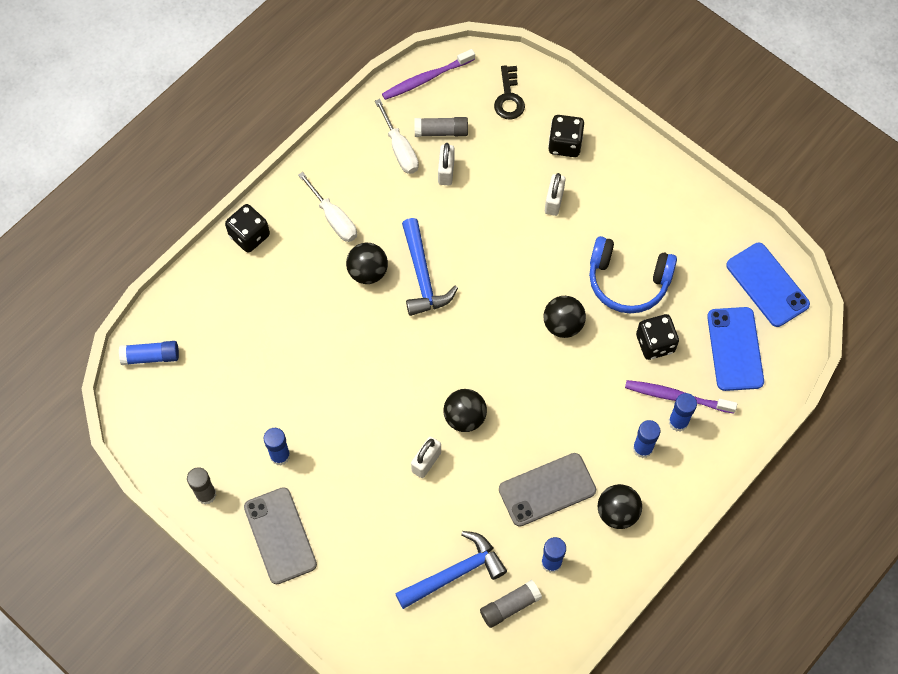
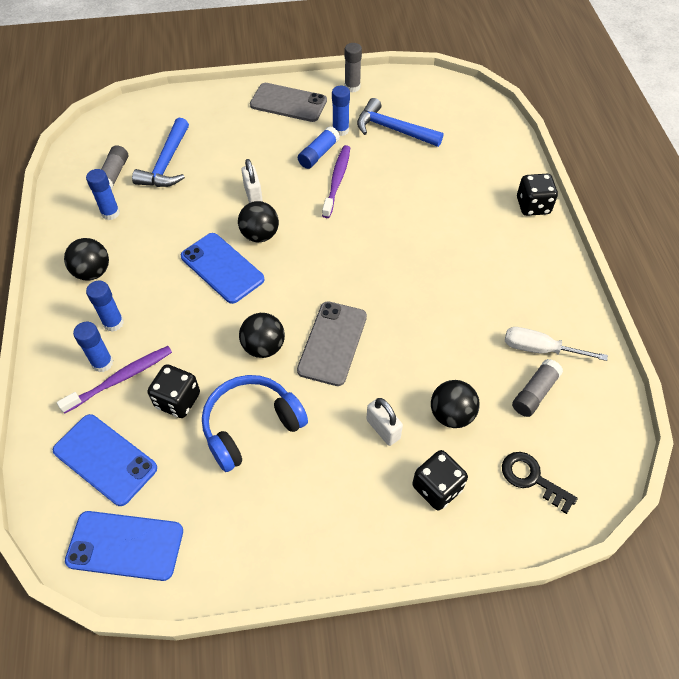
camera: 130 degrees right, 10 degrees down
(151, 356) = (477, 110): blue glue stick -> blue glue stick (318, 154)
(333, 218) = (505, 263): white screwdriver -> none
(368, 272) = (436, 254): black ball -> black ball (451, 414)
(422, 276) = (400, 285): blue hammer -> blue hammer (393, 129)
(426, 79) = (608, 422): purple toothbrush -> purple toothbrush (337, 180)
(446, 171) = (487, 367): white padlock -> none
(522, 417) = (222, 268): none -> blue phone
(547, 489) = (157, 245): grey phone -> grey phone (332, 343)

